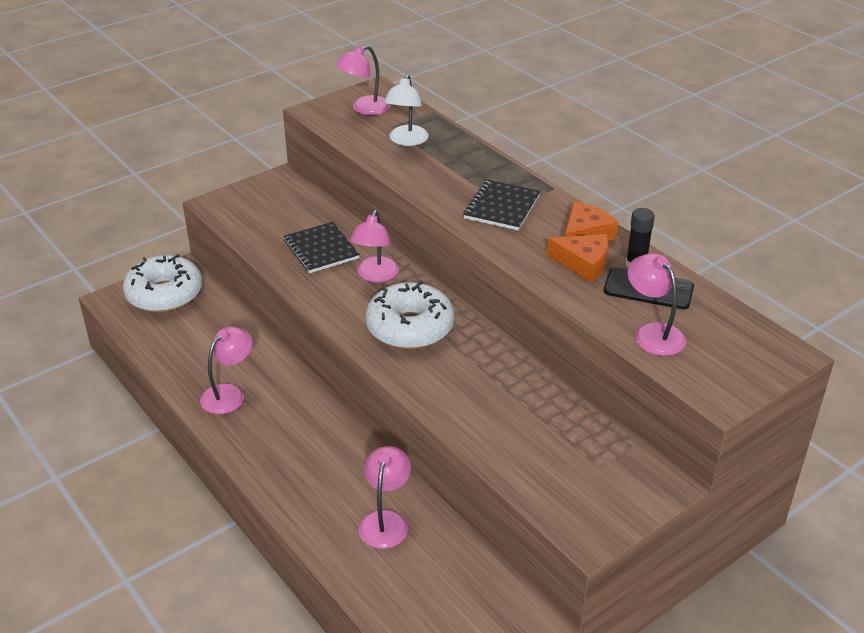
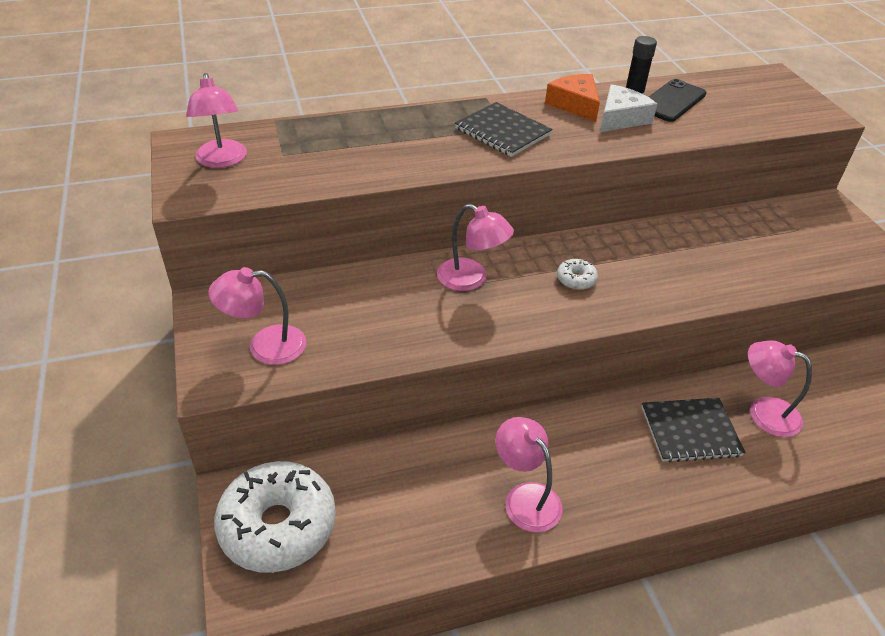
camera: 70 degrees left, 5 degrees up
(321, 249) = (394, 308): black notebook -> black notebook (690, 431)
(406, 141) = (325, 151): white lamp -> none
(410, 328) = (576, 279): white donut -> white donut, size x0.41
(583, 263) = (621, 118): orange cheese -> white cheese
(652, 333) = (735, 117): pink lamp -> pink lamp (265, 346)

